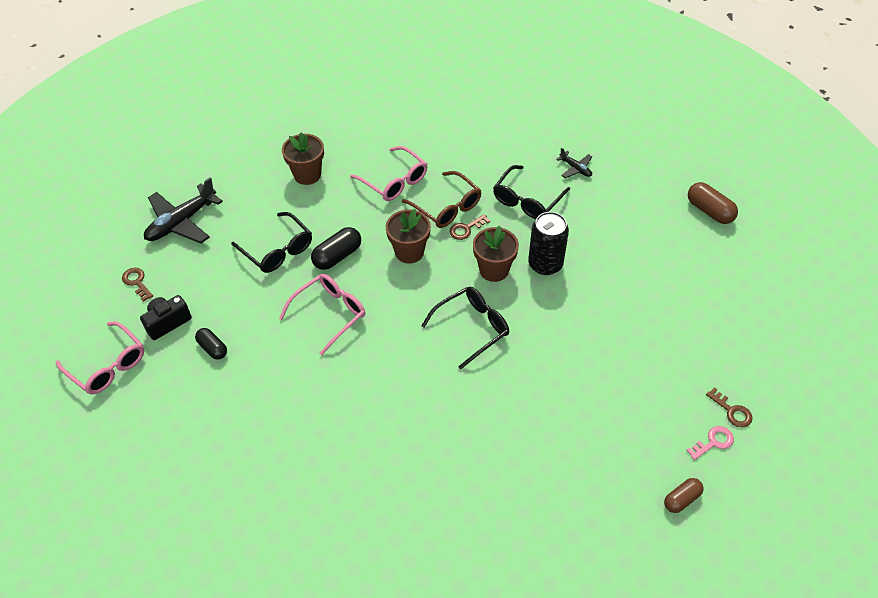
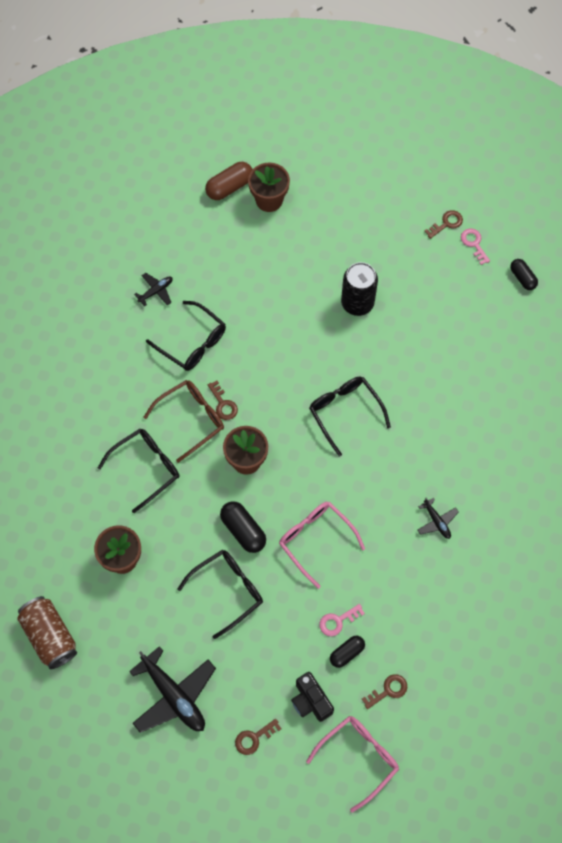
camera: 85 degrees left, 15 degrees up
(172, 386) = (388, 690): none -> brown key
(239, 138) = (50, 636): none -> brown can
(245, 338) = (338, 621): none -> pink key
(355, 420) = (436, 521): none -> black plane
(394, 181) = (146, 468): pink glasses -> black glasses
(494, 270) = (278, 385): brown flower pot -> brown flower pot (269, 200)
(545, 264) = (277, 339): black can -> black can (357, 303)
(681, 499) = (522, 278): brown capsule -> black capsule

